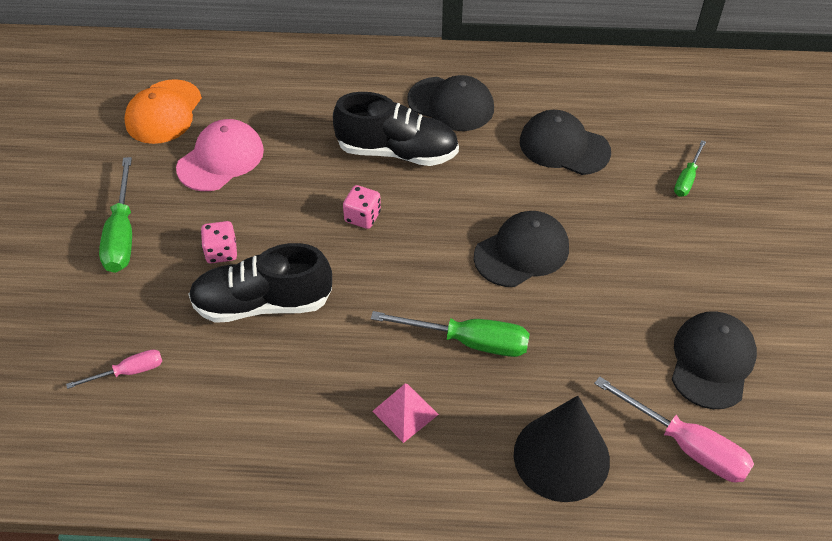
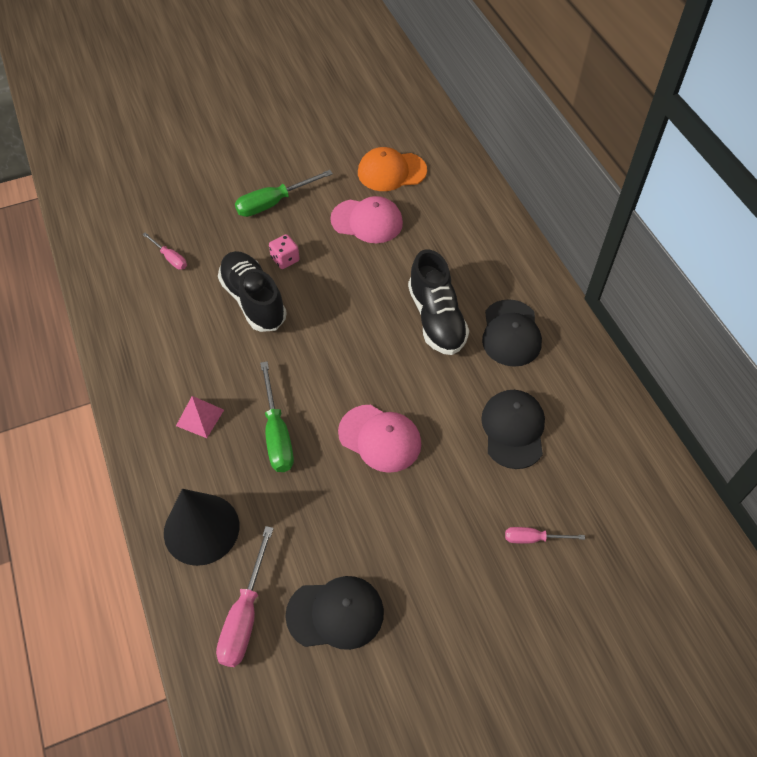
camera: 65 degrees right, 5 degrees up
(362, 217) = (359, 324): pink dice -> none
(522, 252) = (380, 438): black cap -> pink cap
(687, 179) = (533, 538): green screwdriver -> pink screwdriver

